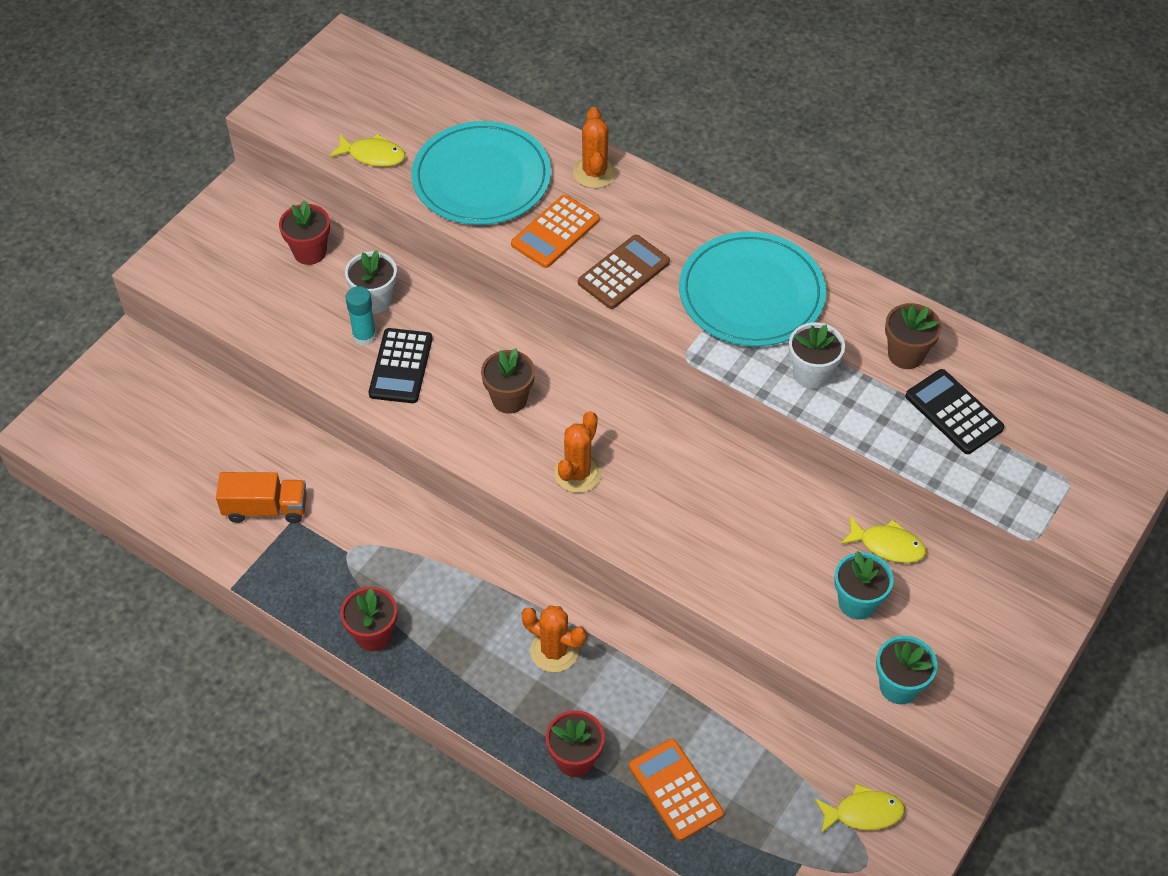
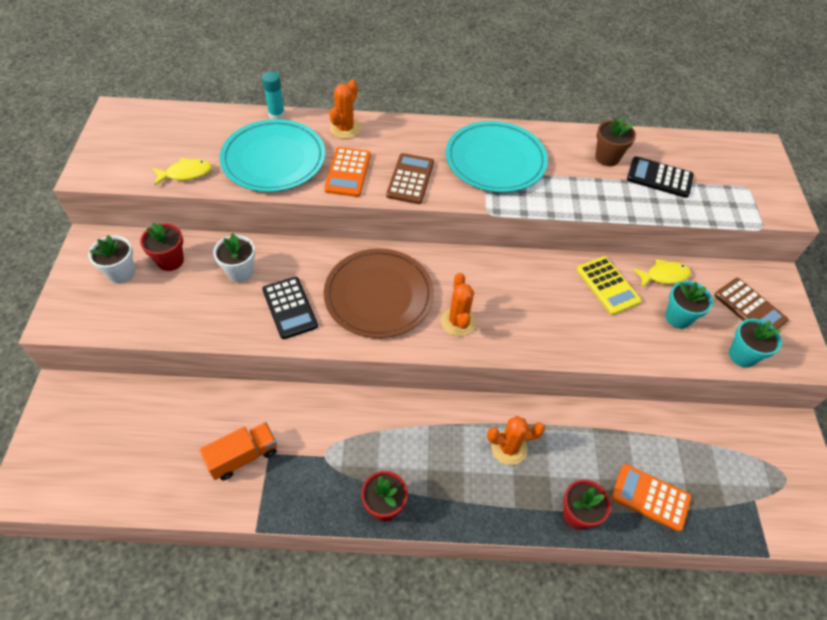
camera: 35 degrees left, 0 degrees up
(364, 336) = (249, 299): turquoise glue stick -> turquoise glue stick (276, 115)
(509, 399) = (378, 295): brown flower pot -> brown plate
(594, 172) = (345, 129): orange cactus -> orange cactus turned 60 degrees clockwise
(799, 521) = (607, 286): none -> yellow calculator
(811, 374) = (568, 190): white flower pot -> white flower pot (121, 273)
(863, 813) = (757, 445): yellow fish -> none
(967, 640) = (749, 308): none -> brown calculator

